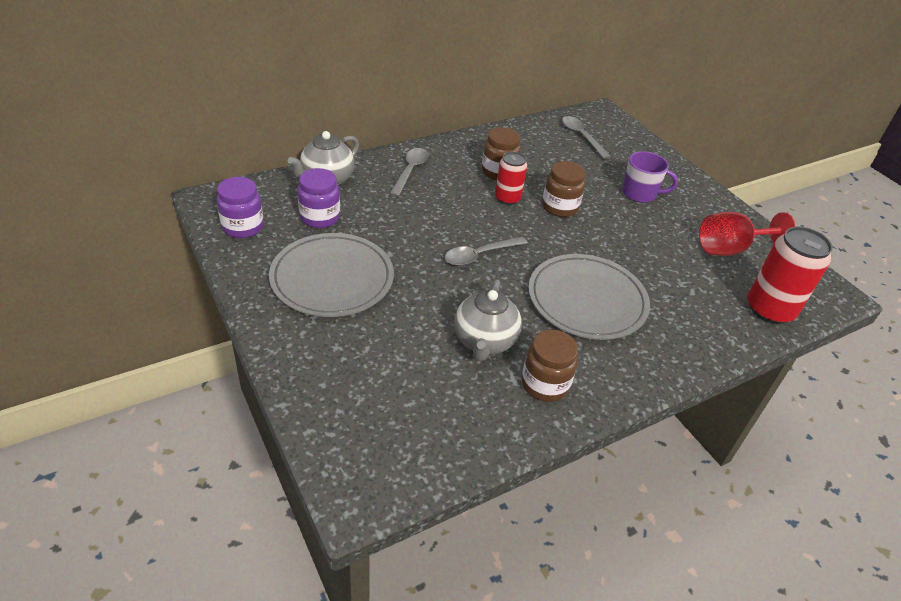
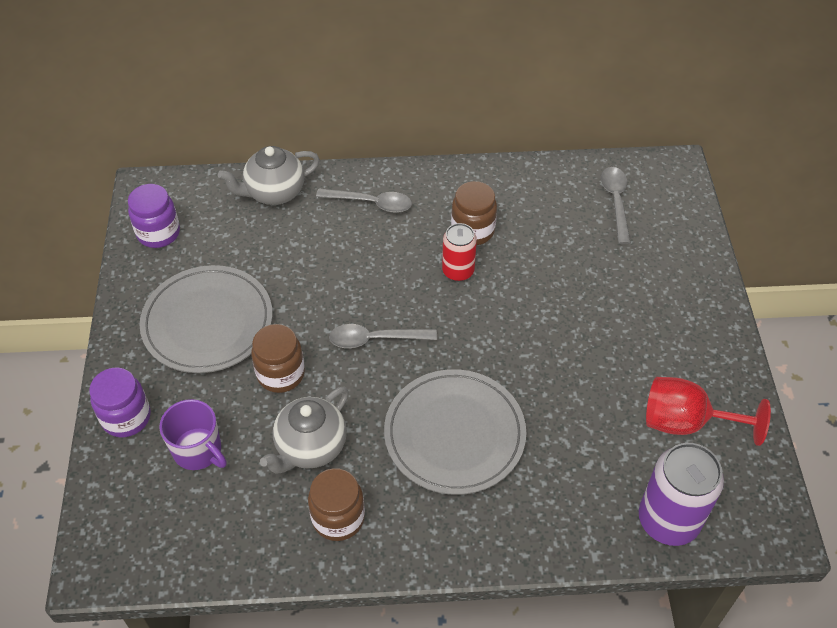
camera: 30 degrees right, 10 degrees up
(320, 217) = (239, 241): purple jar -> purple jar (126, 417)
(410, 171) = (371, 203): grey spoon -> grey spoon turned 60 degrees clockwise
(559, 207) = (511, 301): brown jar -> brown jar (281, 374)
(640, 193) = (629, 308): purple mug -> purple mug (198, 450)
(769, 309) = (668, 520): red can -> purple can

